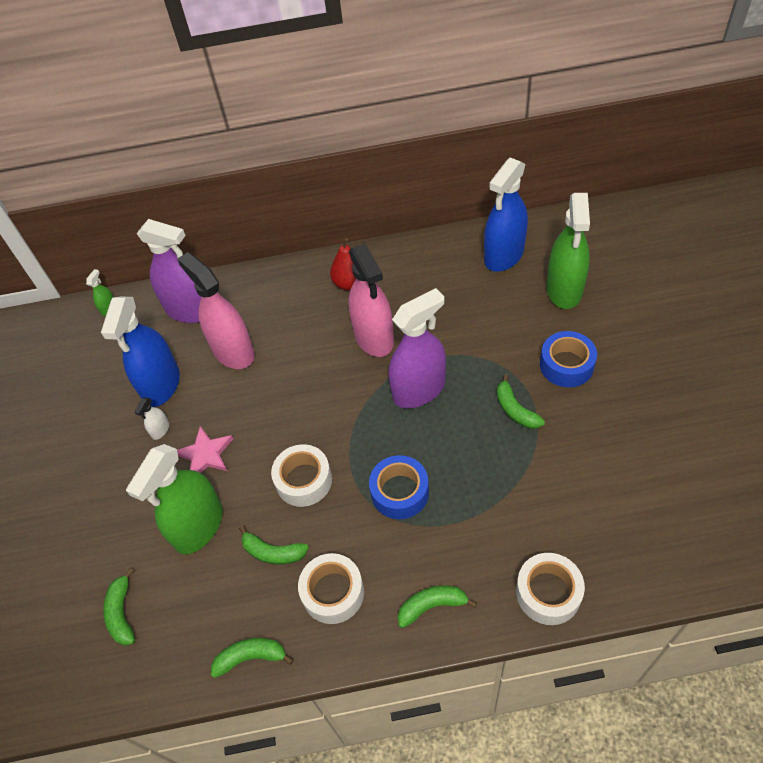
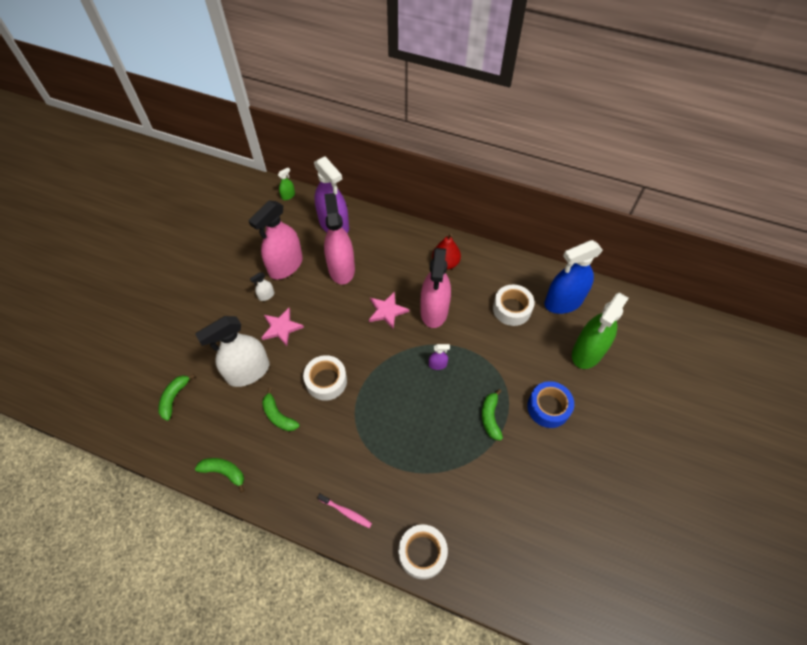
camera: 25 degrees right, 5 degrees up
(161, 384) = (286, 266): blue spray bottle -> pink spray bottle
(199, 526) = (248, 372): green spray bottle -> white spray bottle
(320, 367) = (387, 311): none -> pink star
(333, 592) = (295, 464): white tape -> white tape (512, 309)
(400, 492) = (378, 426): blue tape -> none
(419, 390) = (437, 364): purple spray bottle -> purple spray bottle, size x0.41
(432, 606) = (346, 512): green banana -> pink toothbrush

